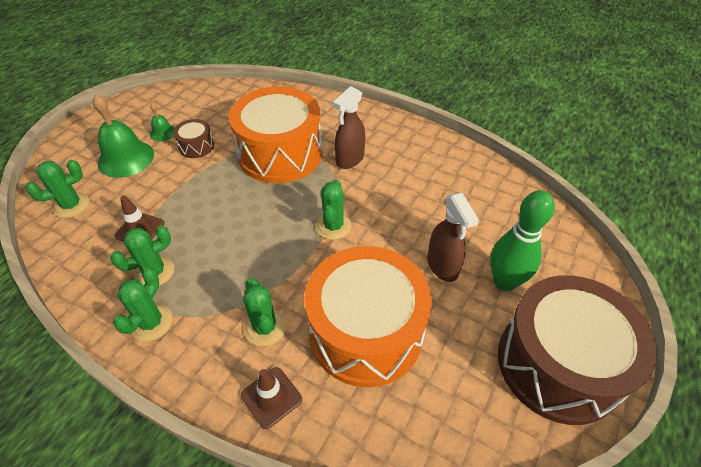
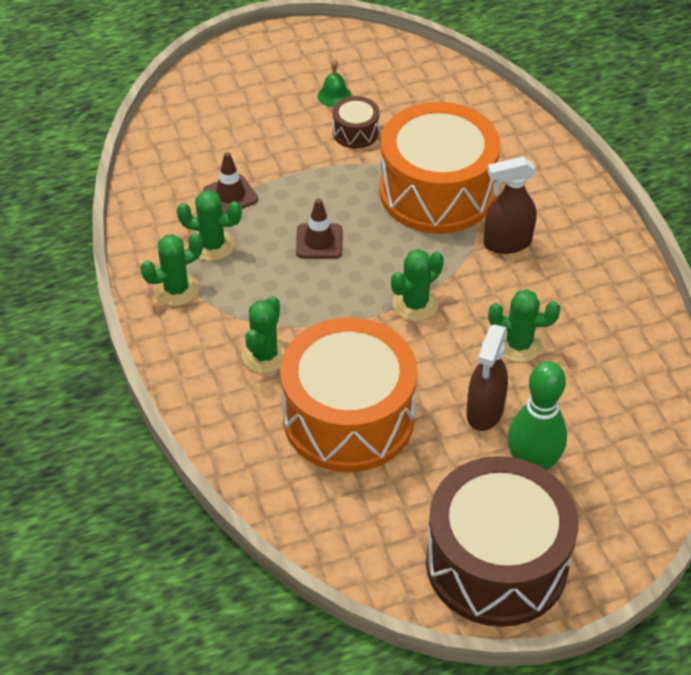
camera: 40 degrees right, 0 degrees up
(71, 205) = (188, 132): green cactus -> green cactus (519, 344)
(126, 158) = (274, 107): green bell -> none
(271, 397) = (222, 412): brown traffic cone -> brown traffic cone (319, 241)

